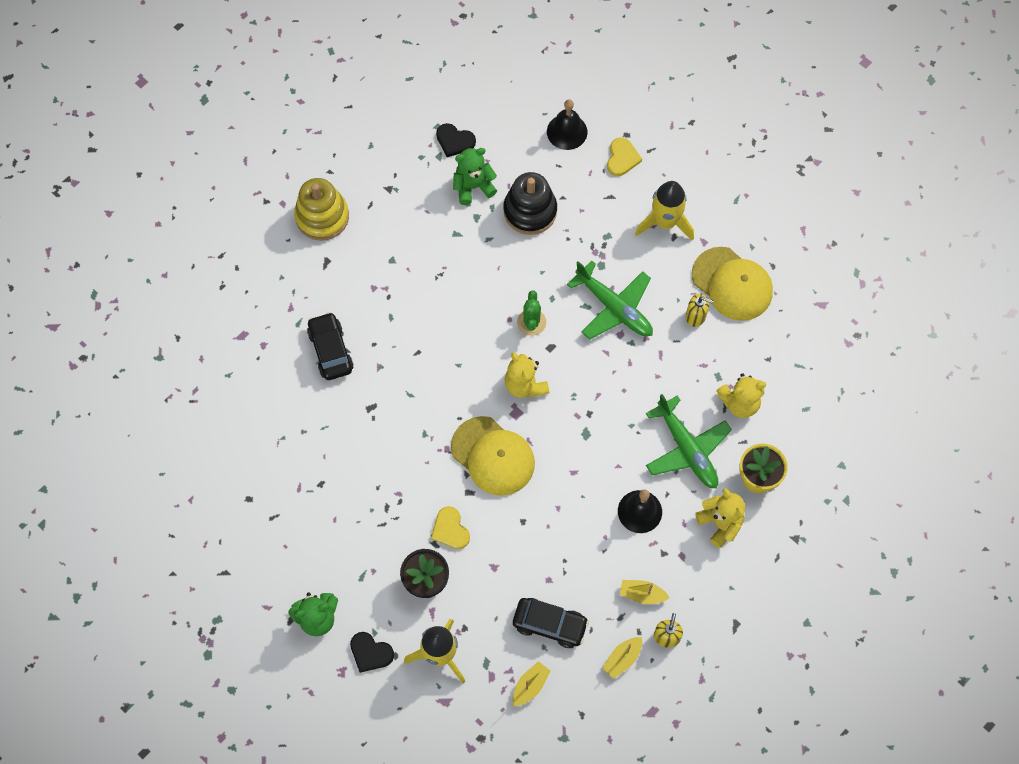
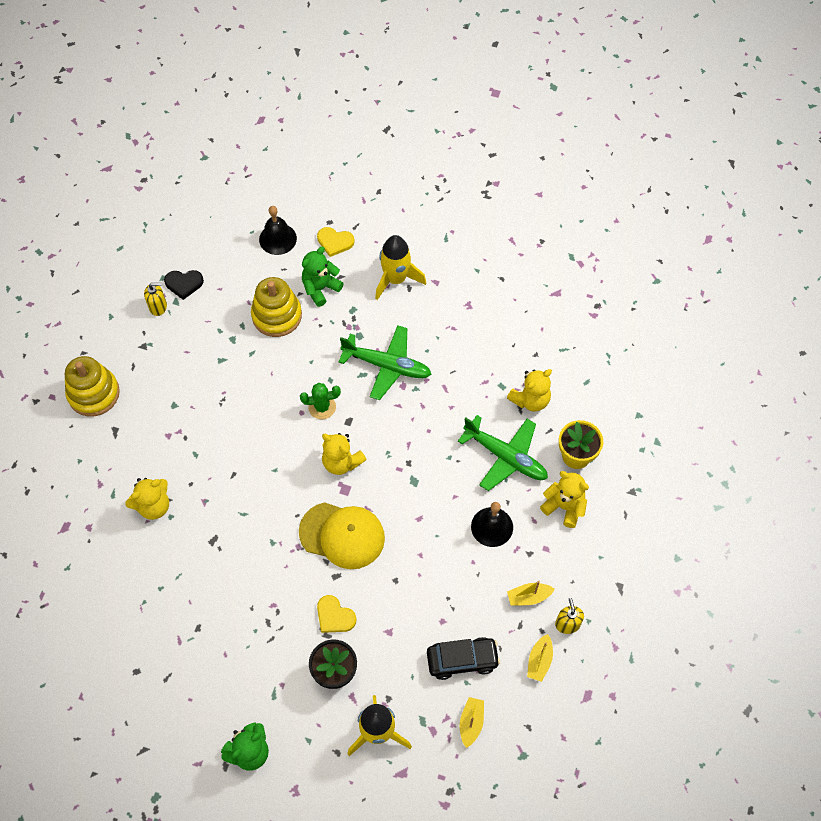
camera: 25 degrees left, 5 degrees down
(330, 350) = (153, 506): black car -> yellow teddy bear
(370, 653) = (313, 761): black heart -> none
(473, 186) = (218, 315): green teddy bear -> green teddy bear (320, 288)
(530, 211) = (277, 315): black stacking toy -> yellow stacking toy
(531, 322) = (322, 407): green cactus -> green cactus turned 75 degrees counterclockwise
(622, 158) = (335, 242): yellow heart -> yellow heart turned 120 degrees clockwise
(696, 316) = (459, 344): yellow soap dispenser -> yellow soap dispenser (158, 306)
(732, 284) = (476, 306): yellow cap -> none

